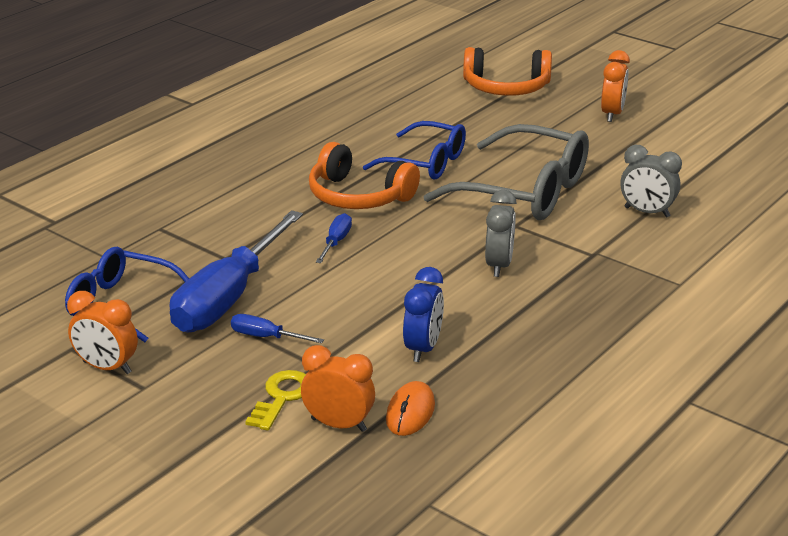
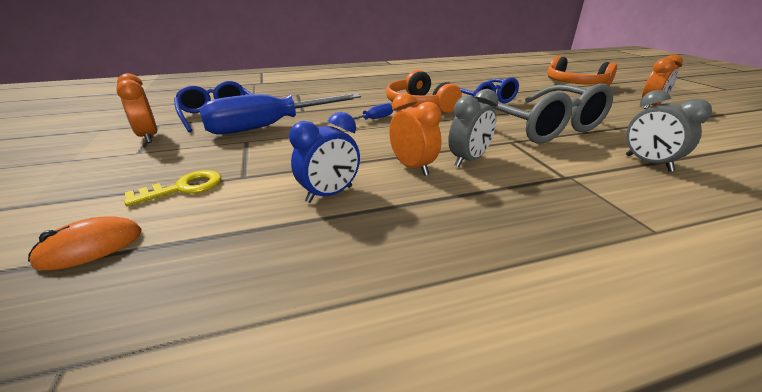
camera: 35 degrees right, 0 degrees up
(266, 337) = (248, 150): blue screwdriver -> none
(338, 425) = (172, 225): orange clock -> orange clock (412, 167)
(410, 412) = (235, 242): orange mouse -> orange mouse (91, 247)

